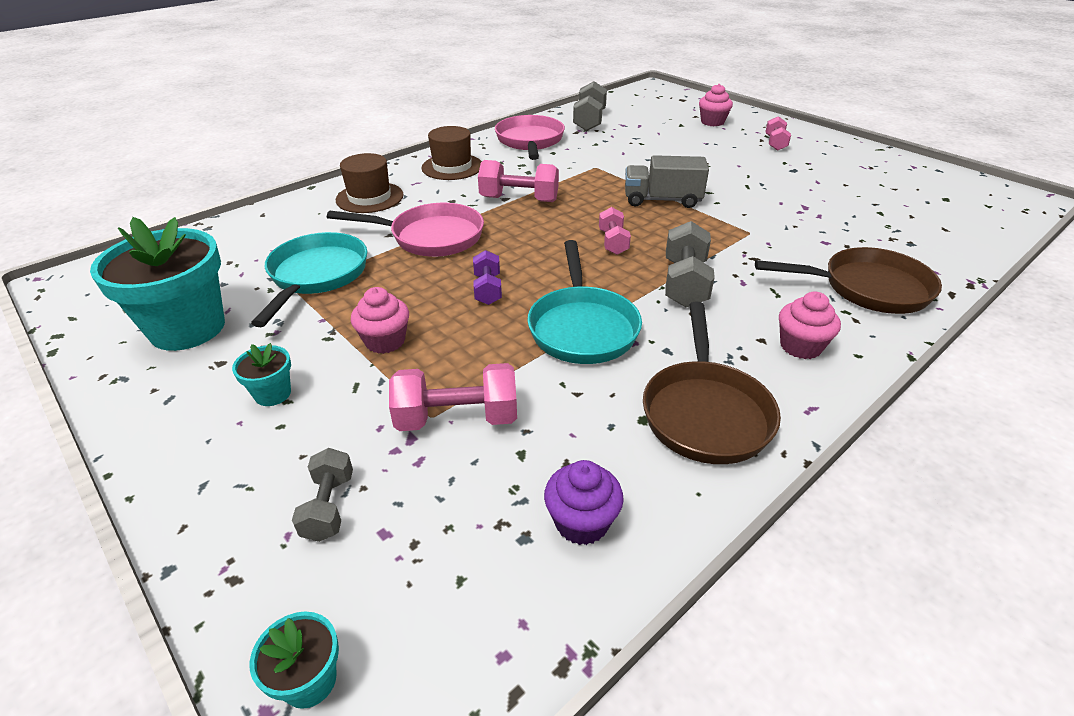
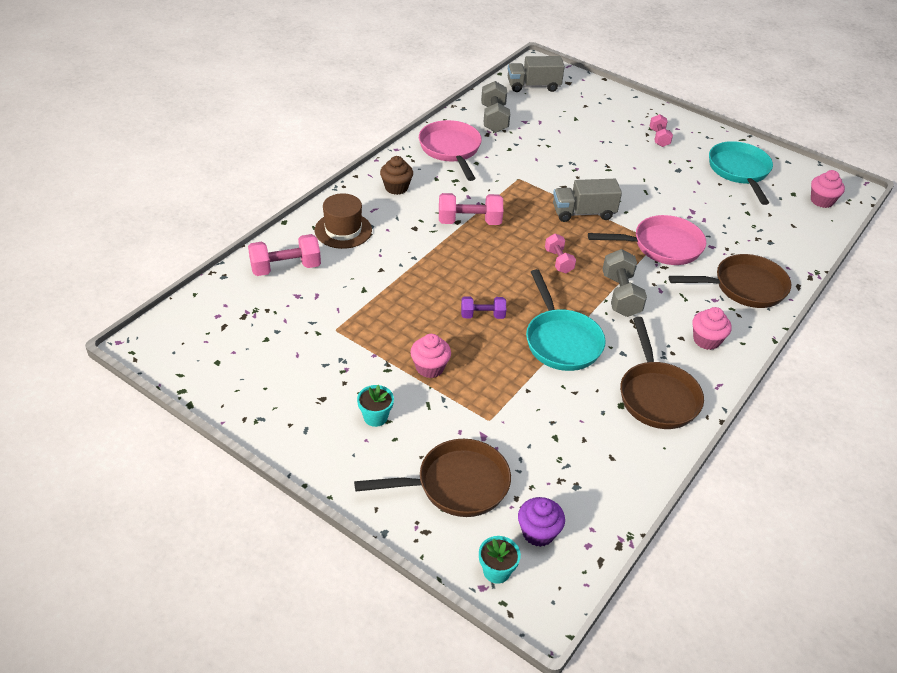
camera: 15 degrees left, 5 degrees up
(188, 328) = (278, 373): turquoise flower pot -> none
(317, 276) = (346, 316): turquoise pan -> turquoise pan (739, 171)
(329, 507) = (456, 485): grey dumbbell -> brown pan
(431, 237) = (416, 269): pink pan -> pink pan (662, 246)
(452, 167) = (396, 188): brown hat -> brown cupcake
(457, 418) = (506, 419): pink dumbbell -> pink dumbbell (285, 268)
(487, 289) = (482, 315): purple dumbbell -> purple dumbbell turned 75 degrees counterclockwise
(581, 522) = (605, 473): purple cupcake -> purple cupcake (538, 532)
(643, 100) = (533, 86): none -> grey truck
(712, 122) = (601, 113): pink cupcake -> pink cupcake (821, 201)

